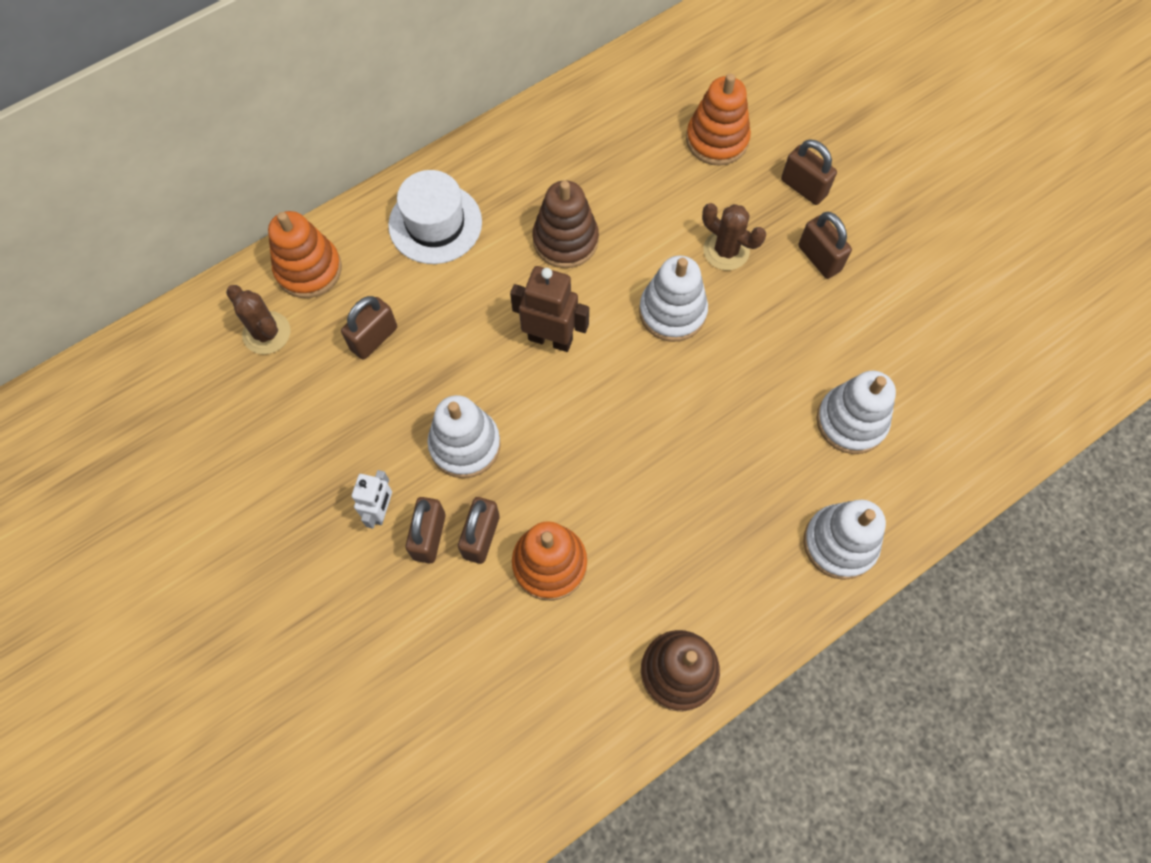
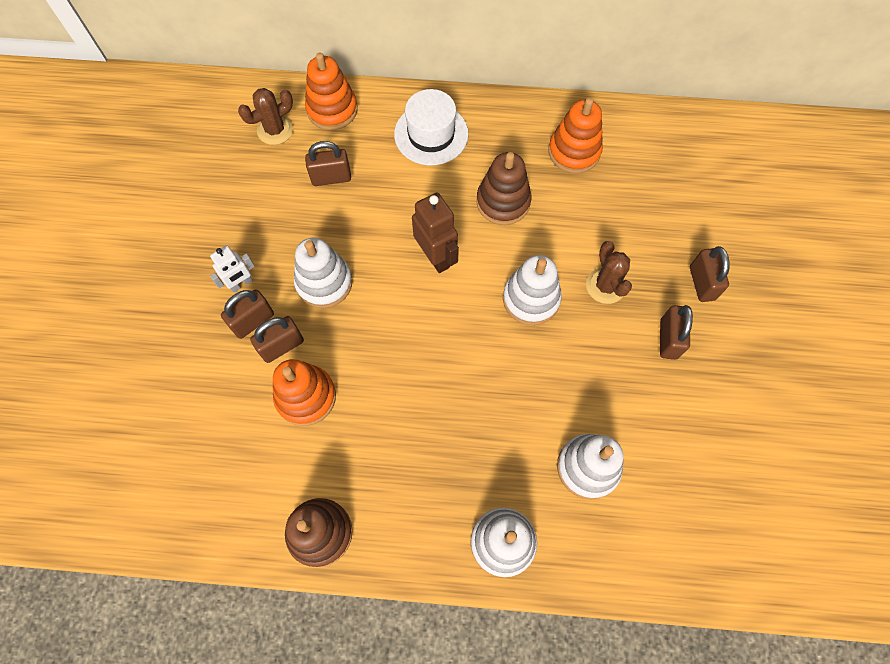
camera: 40 degrees right, 0 degrees up
(266, 333) = (275, 130): brown cactus -> brown cactus turned 60 degrees clockwise
(717, 140) = (667, 208): orange stacking toy -> orange stacking toy (574, 151)

